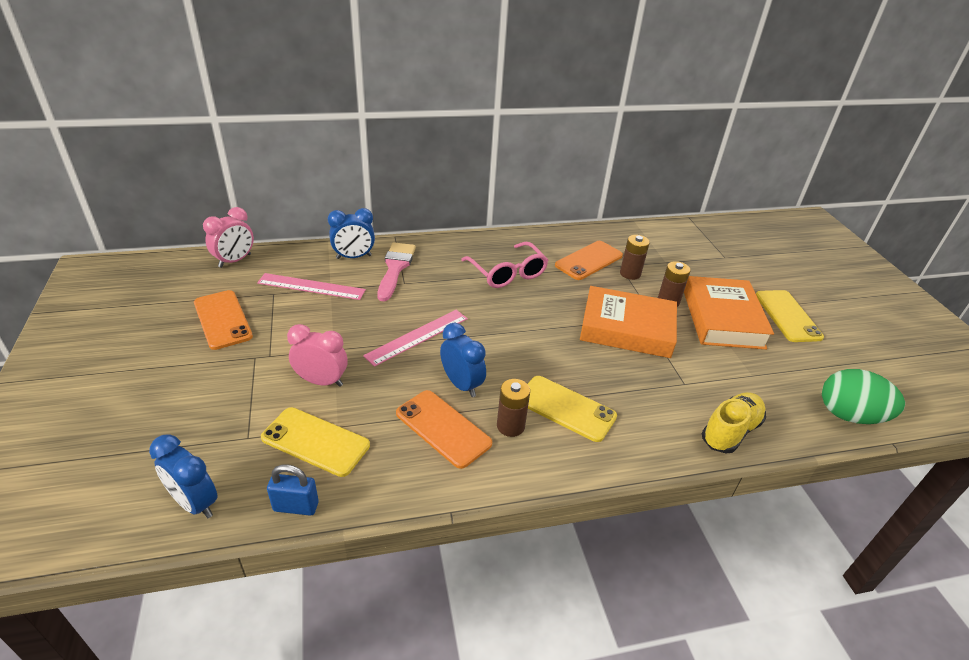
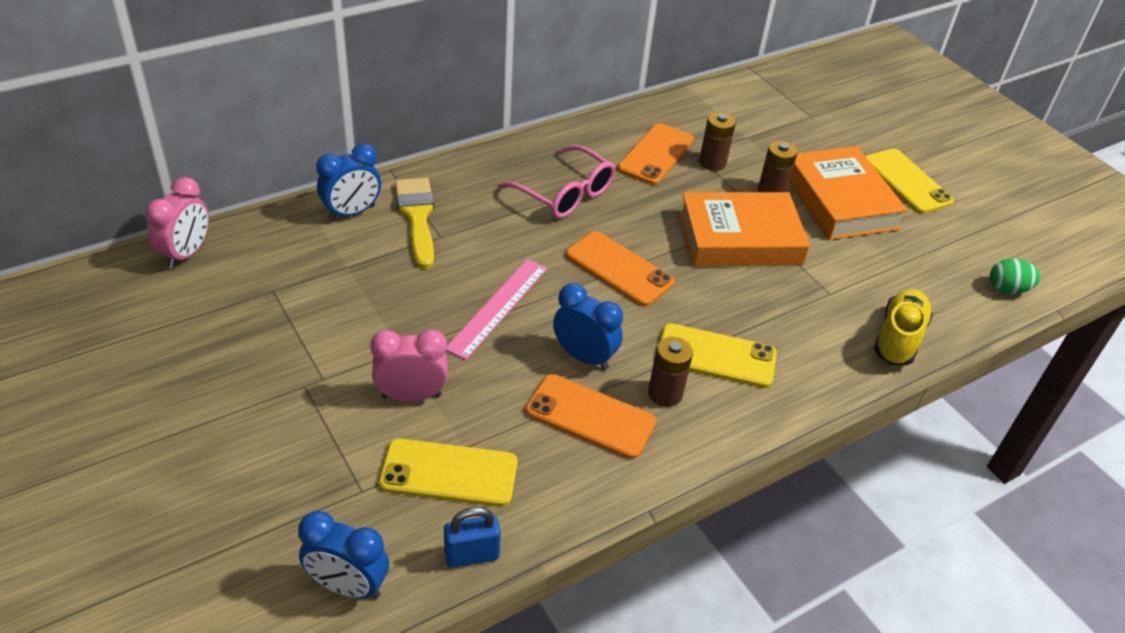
camera: 20 degrees left, 5 degrees up
(223, 319) = (226, 344): orange phone -> orange phone (619, 269)
(311, 287) = (319, 269): pink ruler -> none
(395, 268) = (417, 217): pink brush -> yellow brush
(849, 415) = (1007, 289): green egg -> green egg, size x0.59

